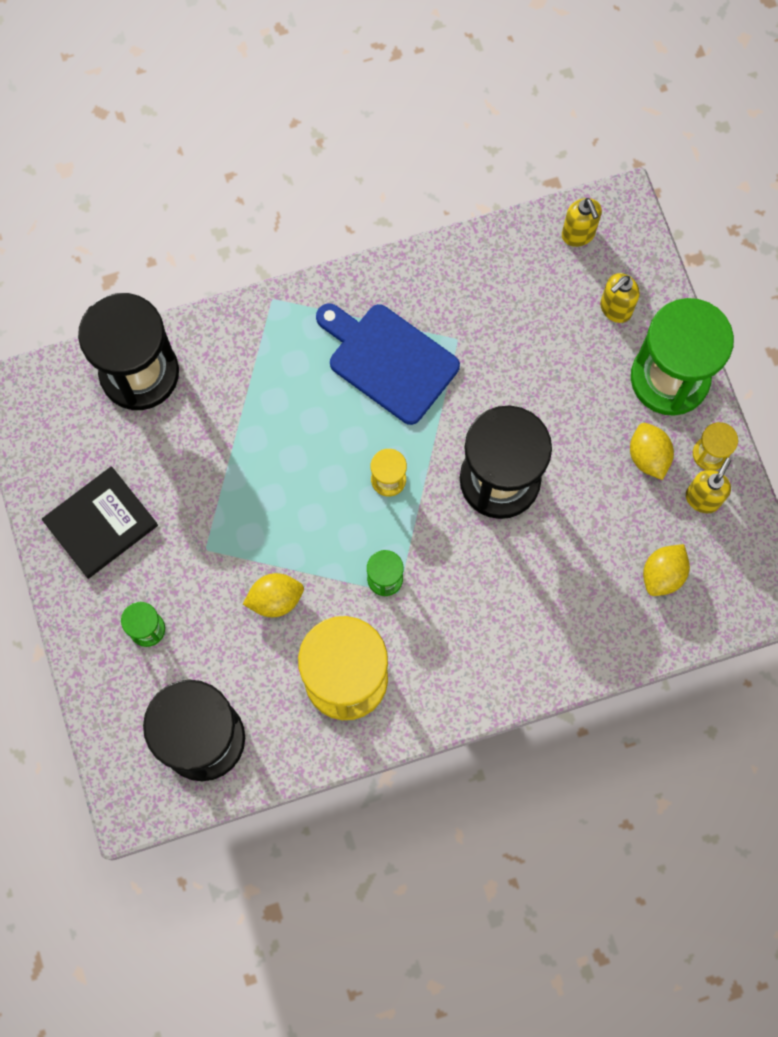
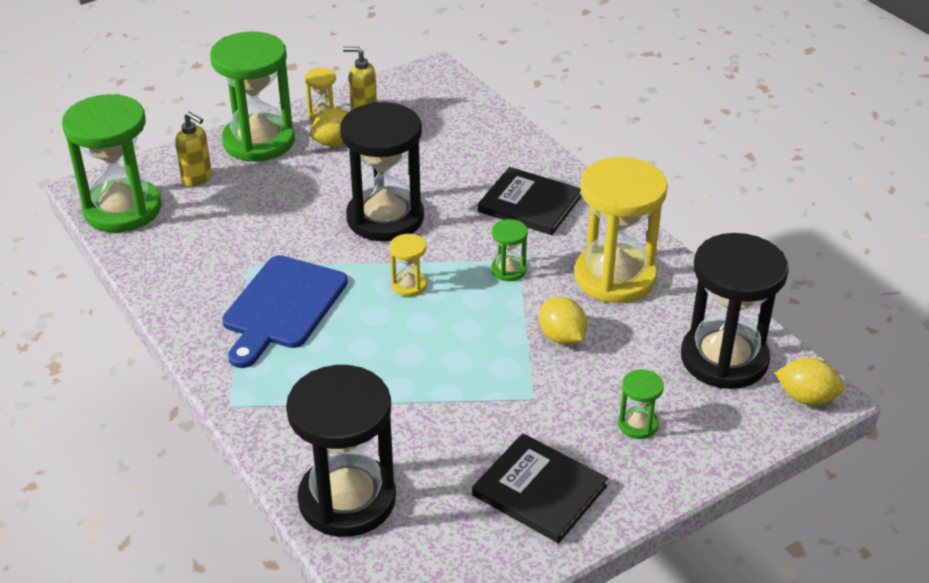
camera: 105 degrees left, 35 degrees down
(485, 631) = (529, 204): none -> black book
(578, 234) = (122, 209): yellow soap dispenser -> green hourglass
(662, 574) = (437, 123): yellow lemon -> yellow lemon (806, 397)

